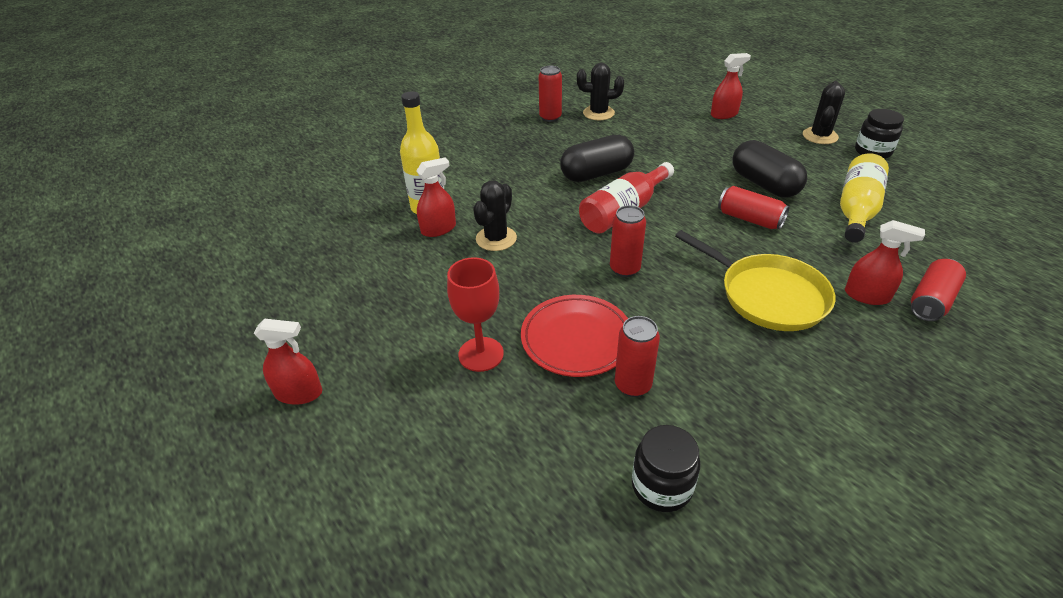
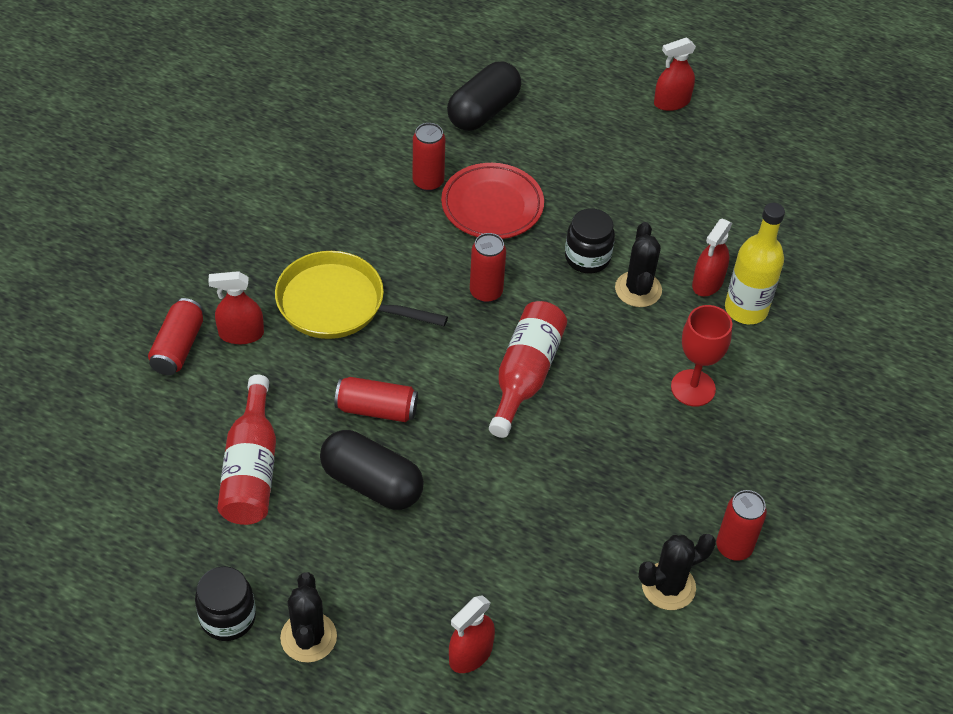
camera: 150 degrees right, 10 degrees up
(481, 354) = (561, 170): red goblet -> red goblet (693, 388)
(596, 174) = (592, 433): black capsule -> black capsule (483, 111)
(661, 486) = (380, 123): black jar -> black jar (587, 258)
(856, 210) = (251, 469): yellow bottle -> red bottle

